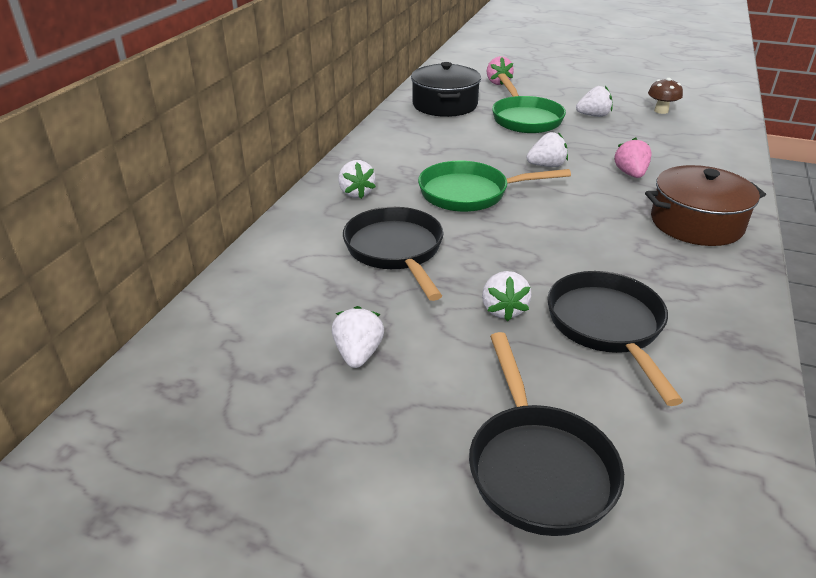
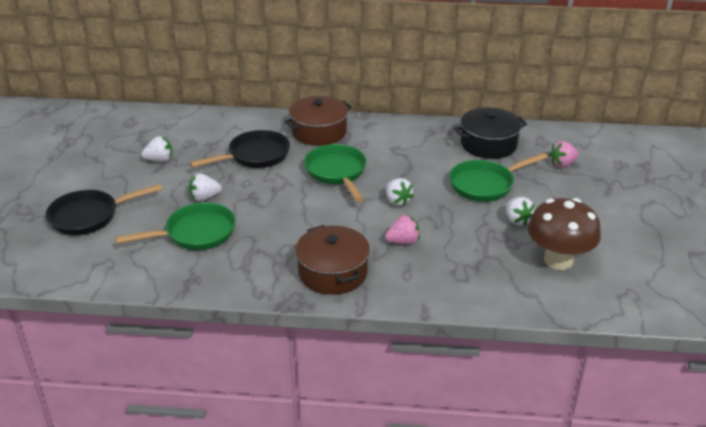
camera: 75 degrees right, 0 degrees up
(356, 193) = (319, 132): white strawberry -> brown pot
(607, 326) = (196, 233): black pan -> green pan
(661, 111) = (558, 260): brown mushroom -> brown mushroom, size x2.09

